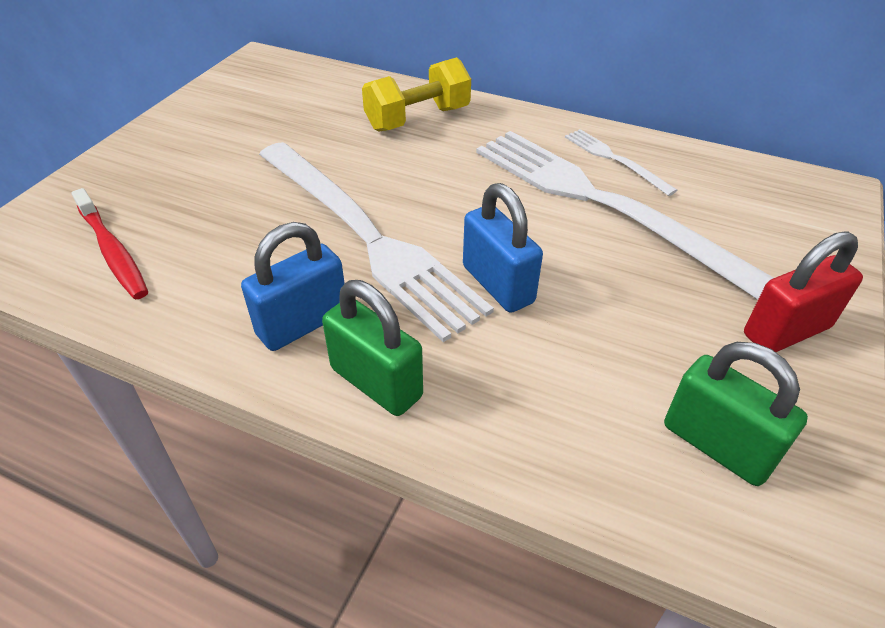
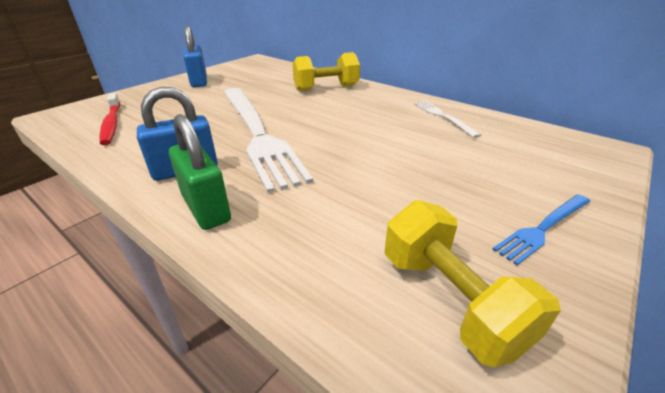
camera: 15 degrees right, 10 degrees down
(497, 284) = (325, 168): blue padlock -> blue padlock (199, 81)
(600, 203) = (422, 136): white fork -> none
(716, 445) = (450, 300): green padlock -> yellow dumbbell
(786, 331) = (543, 228): red padlock -> blue fork

